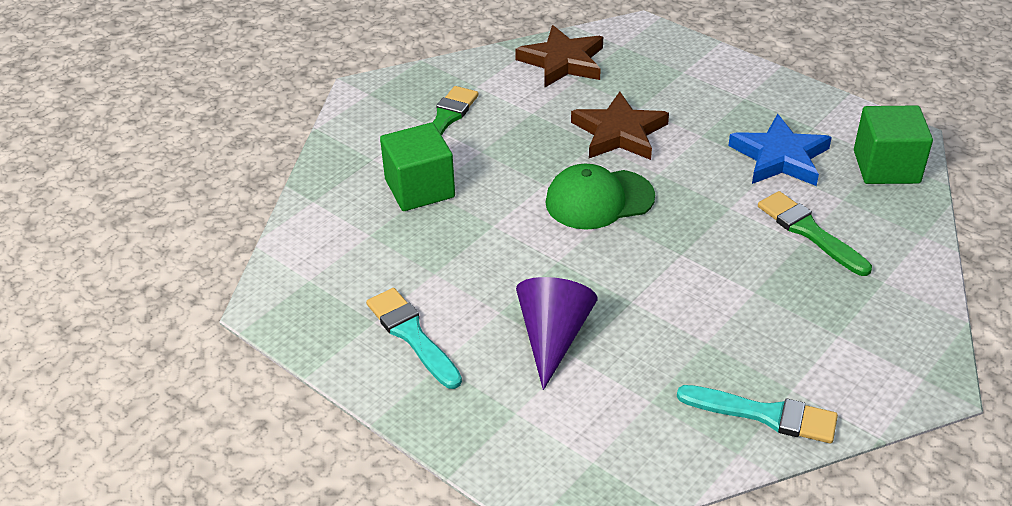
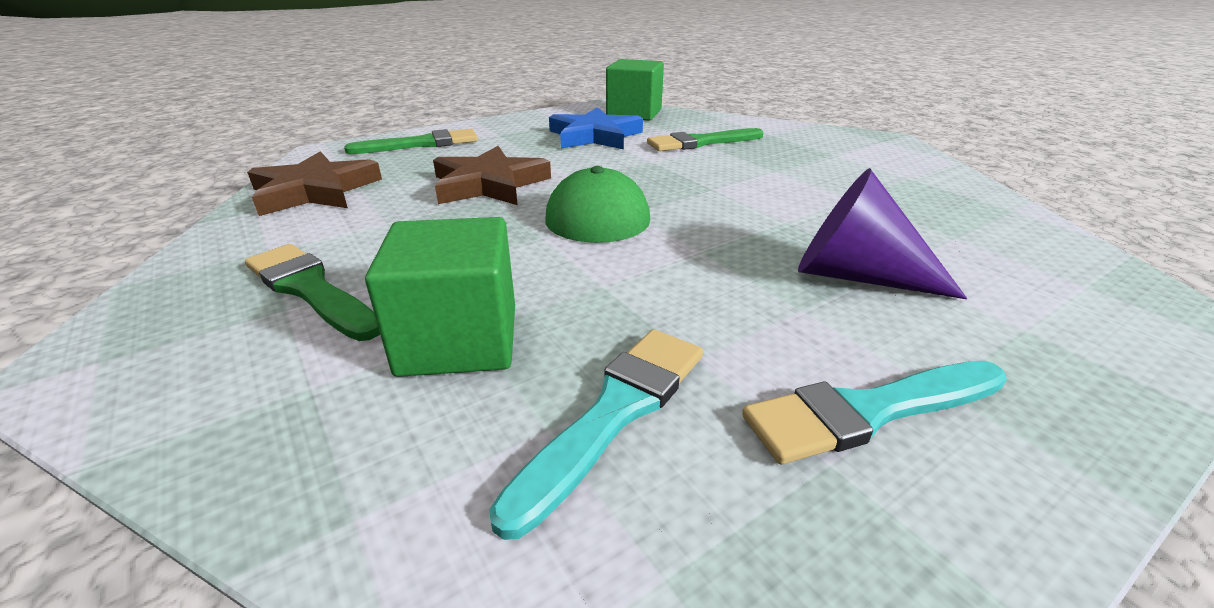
camera: 75 degrees left, 10 degrees down
(686, 67) = (421, 144): none -> green brush
(765, 414) = (951, 191): turquoise brush -> turquoise brush (615, 412)

